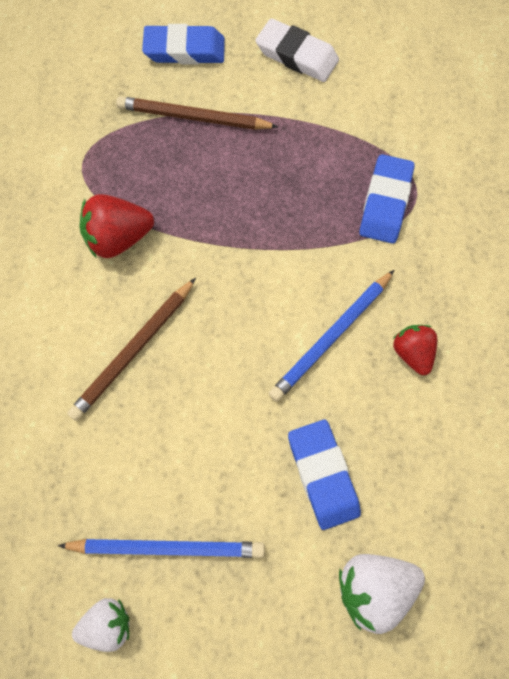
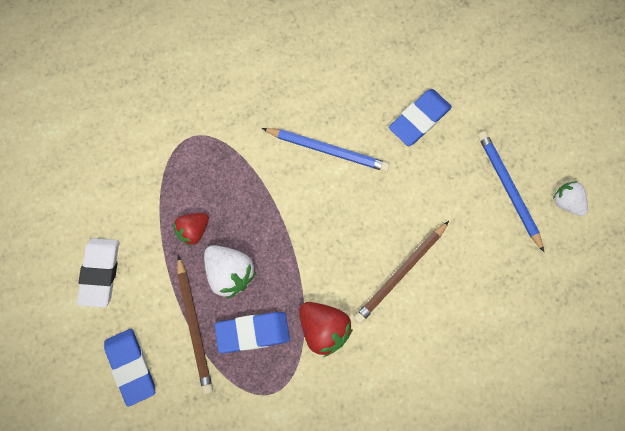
camera: 115 degrees left, 5 degrees up
(134, 350) = (400, 273): brown pencil -> brown pencil turned 120 degrees clockwise
(374, 588) = (467, 67): white strawberry -> white strawberry (229, 273)
(385, 202) = (208, 155): blue eraser -> blue eraser (253, 333)
(412, 353) = (314, 97): red strawberry -> red strawberry (193, 230)

